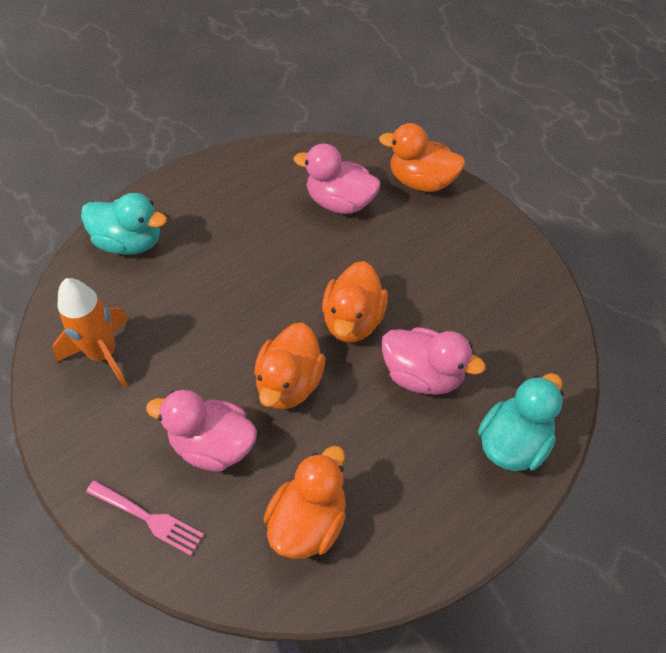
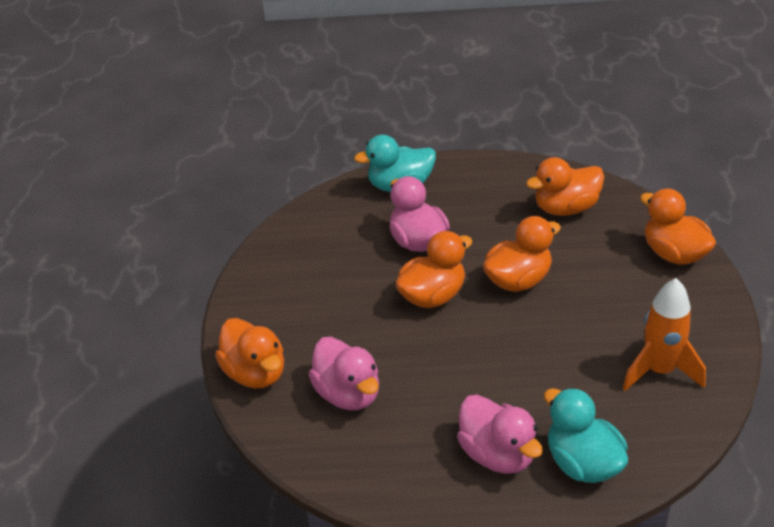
camera: 140 degrees left, 15 degrees down
(148, 518) = (674, 254): pink fork -> orange duck
(213, 445) = (603, 271): pink duck -> pink duck (497, 455)

